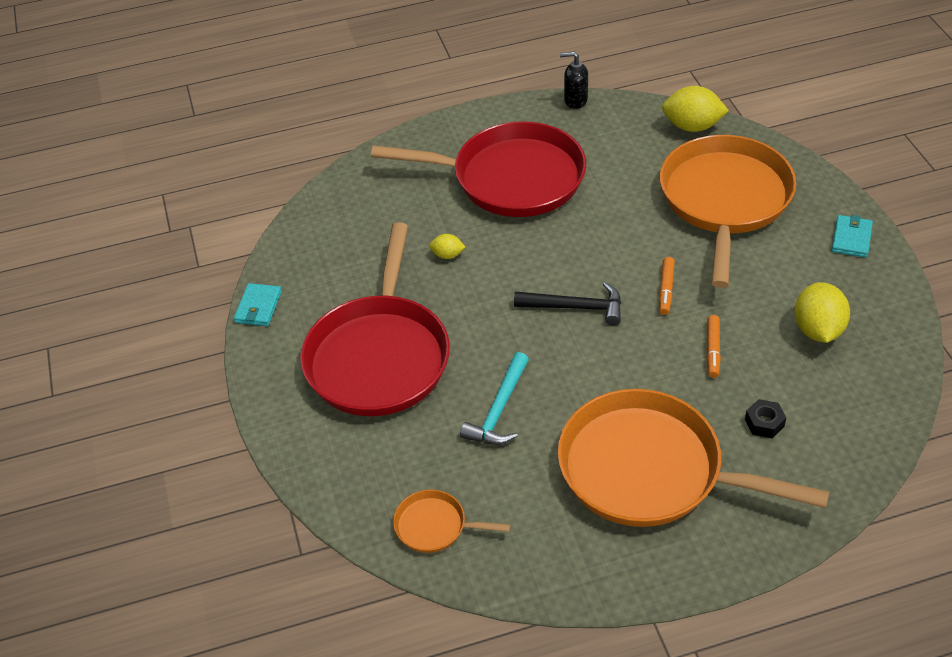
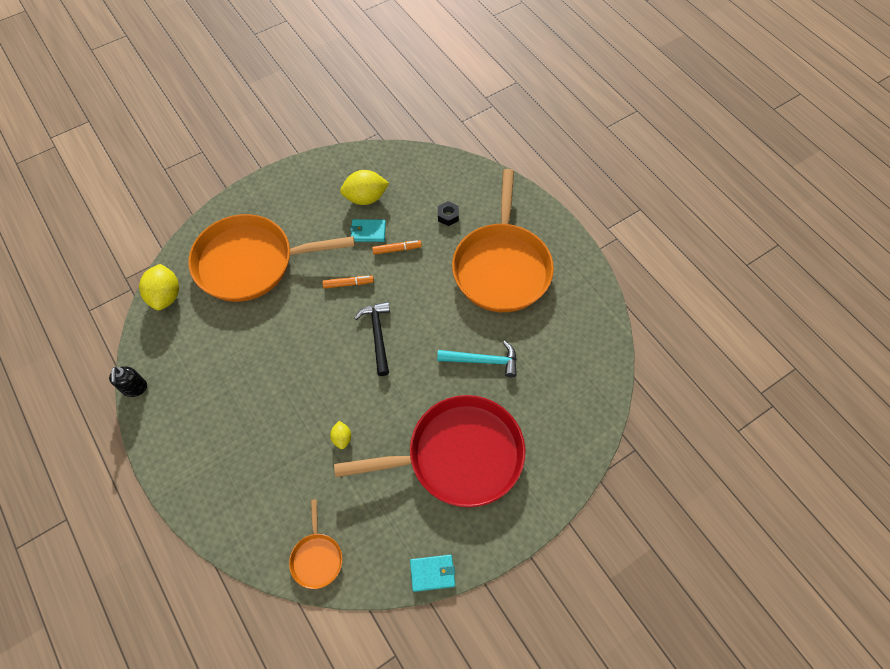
camera: 110 degrees left, 15 degrees up
(434, 526) = (585, 374): orange pan -> orange pan (317, 558)
(511, 178) = (243, 414): red pan -> none
(851, 238) = (279, 188): turquoise wallet -> turquoise wallet (368, 232)

